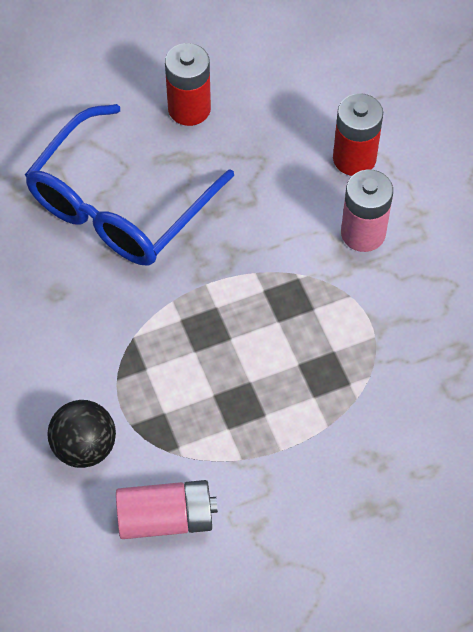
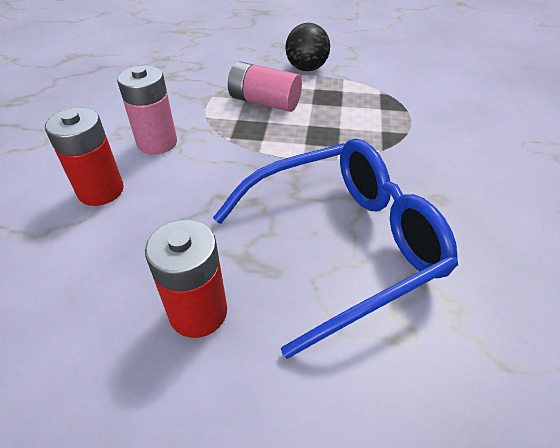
camera: 150 degrees left, 15 degrees down
(84, 446) = (446, 111): black ball -> black ball (306, 68)
(166, 518) = (404, 73): pink battery -> pink battery (264, 102)

